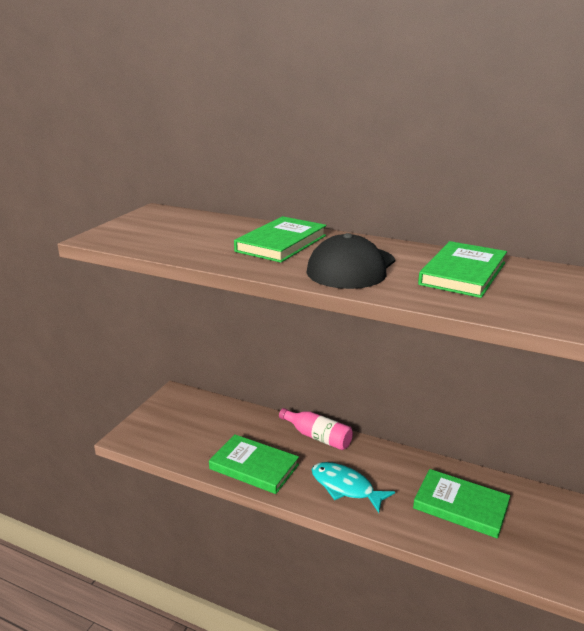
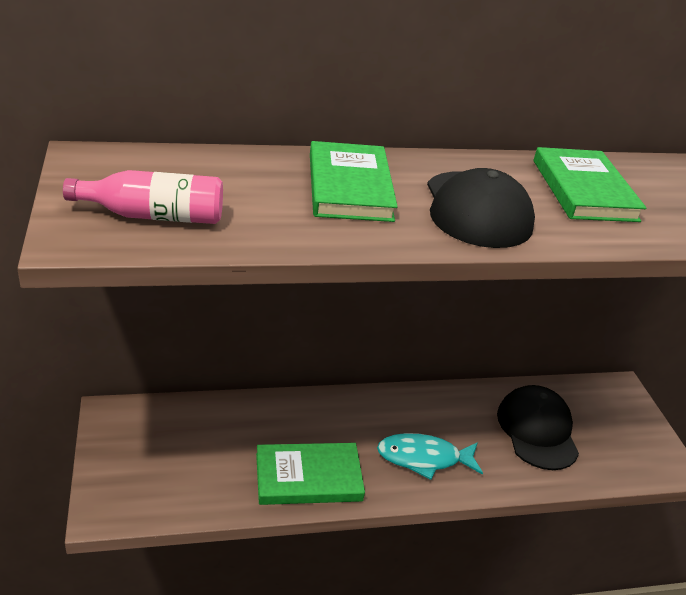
camera: 40 degrees left, 10 degrees up
(317, 437) = (343, 406): pink bottle -> pink bottle (154, 216)
(460, 506) = (537, 430): green book -> black cap

